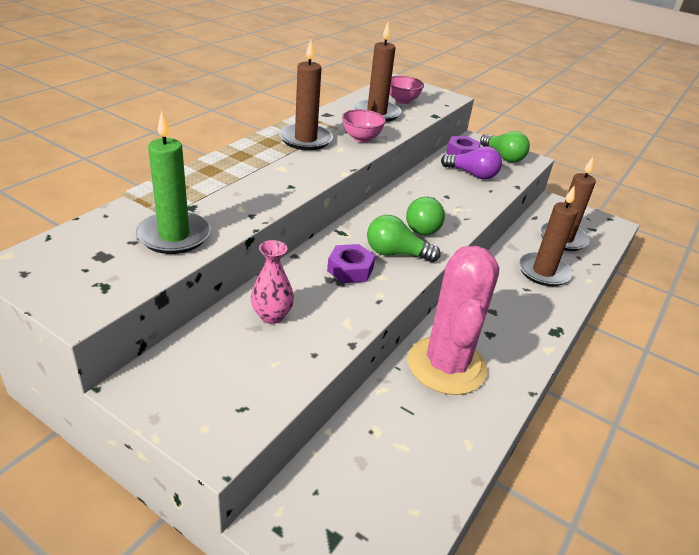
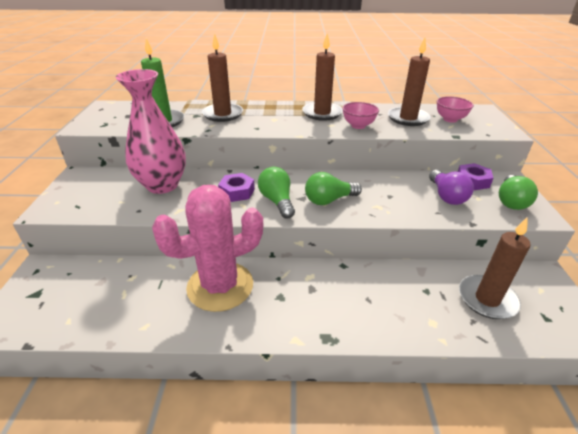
camera: 60 degrees right, 0 degrees up
(272, 316) = (162, 185): pink vase -> pink vase, size x2.00
(543, 272) = (409, 302): brown candle -> brown candle (222, 114)

